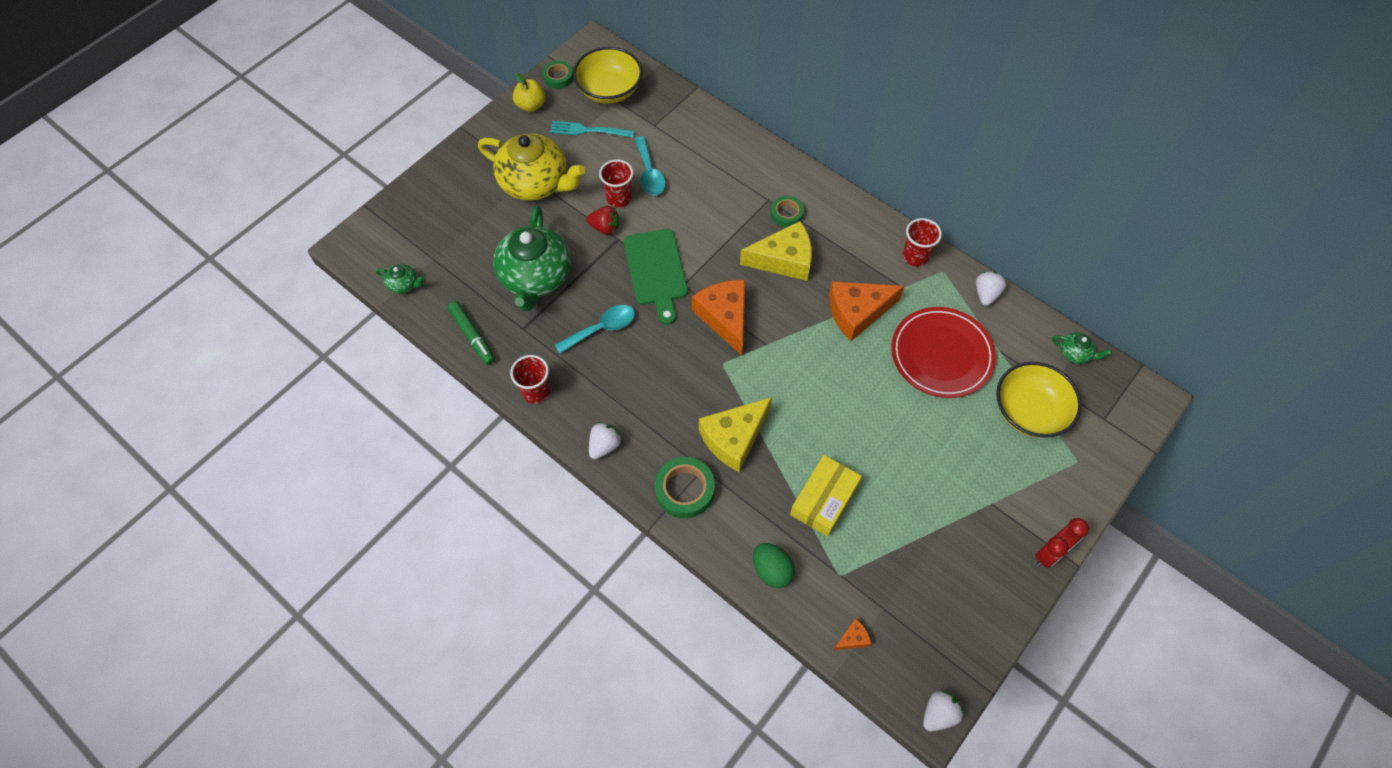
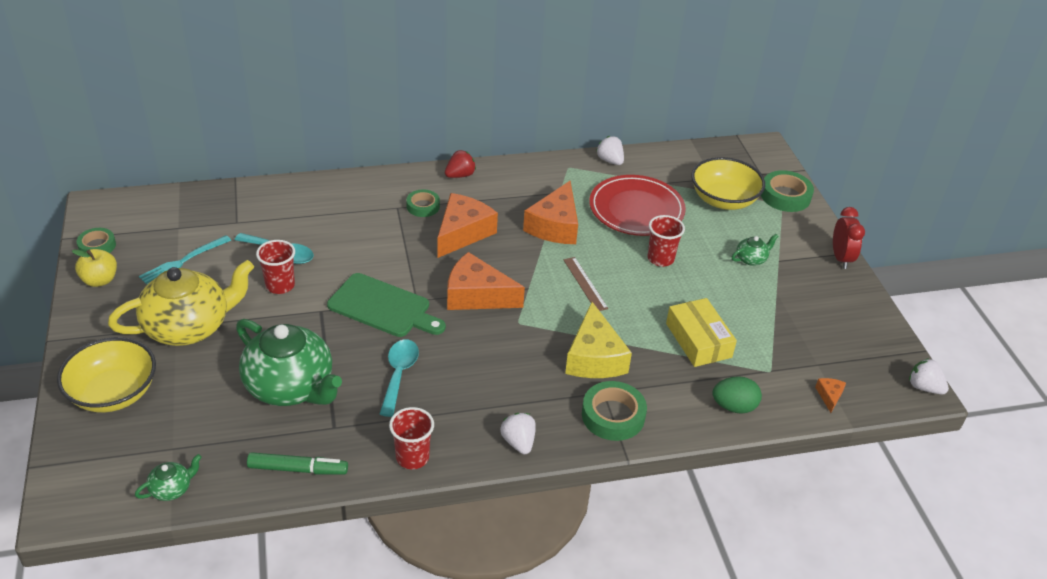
camera: 55 degrees left, 20 degrees down
(605, 228) = (298, 312): red strawberry -> red strawberry (460, 175)
(609, 90) = (160, 225): yellow bowl -> yellow bowl (113, 393)
(784, 260) = (463, 233): yellow cheese -> orange cheese
(810, 378) = (585, 284): none -> brown ruler
(915, 256) = (540, 171): red cup -> red cup (660, 259)
(938, 714) = (924, 387): white strawberry -> white strawberry turned 45 degrees counterclockwise
(1075, 353) = (699, 154): green teapot -> green teapot (751, 259)
(1093, 457) = (785, 196): none -> green tape

